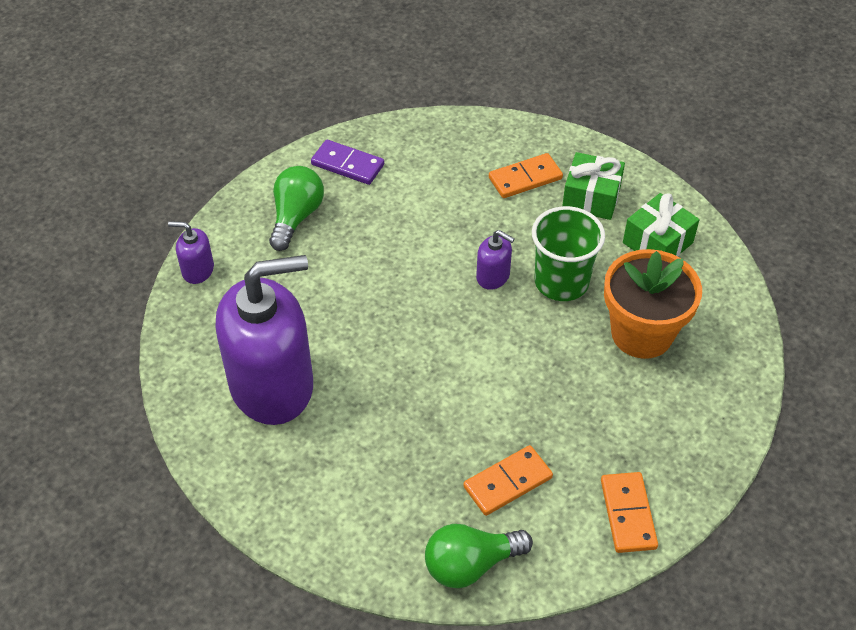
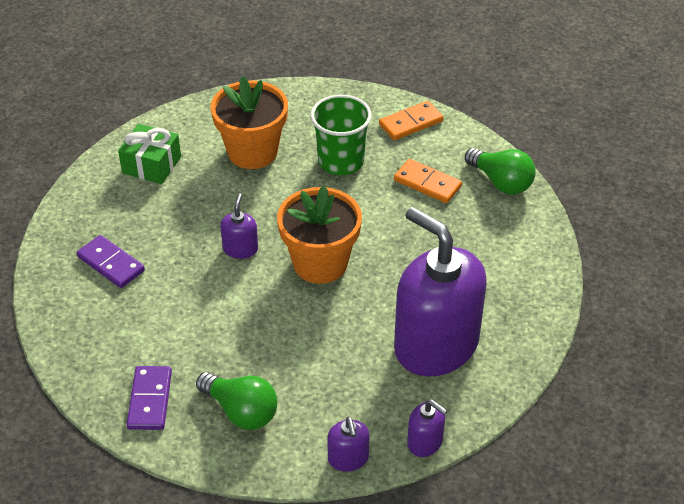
camera: 115 degrees left, 5 degrees down
(173, 329) = (425, 442): none -> purple soap dispenser
(296, 217) = (241, 411): green light bulb -> green light bulb turned 135 degrees counterclockwise
(437, 333) = (320, 263): none -> orange flower pot
(525, 178) = (111, 264): orange domino -> purple domino
(561, 282) = (224, 207): green cup -> green cup (341, 161)
(591, 198) = (117, 215): green gift -> none

